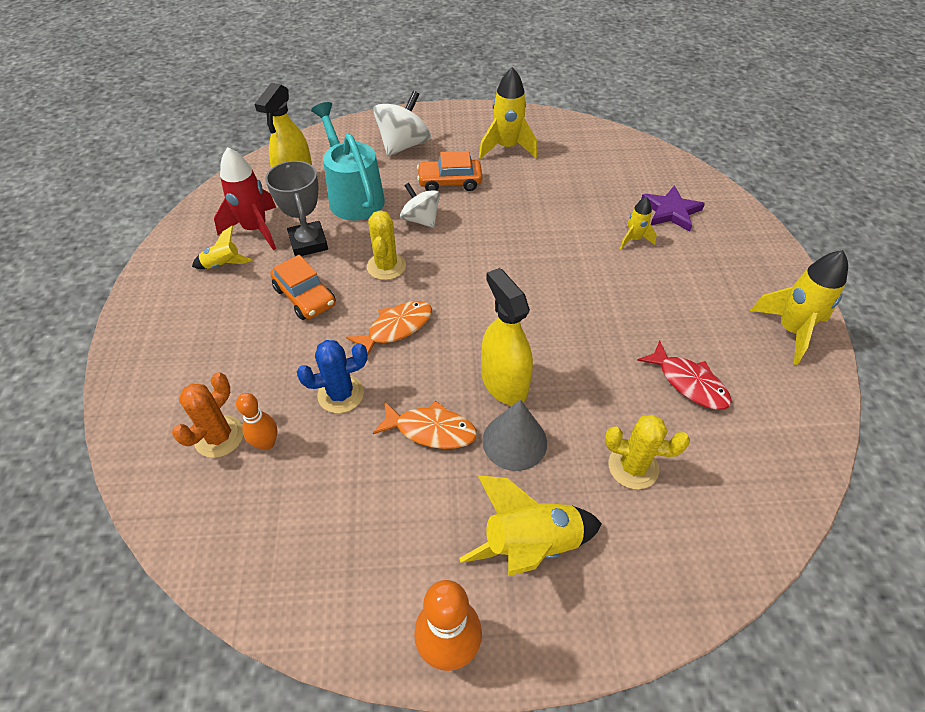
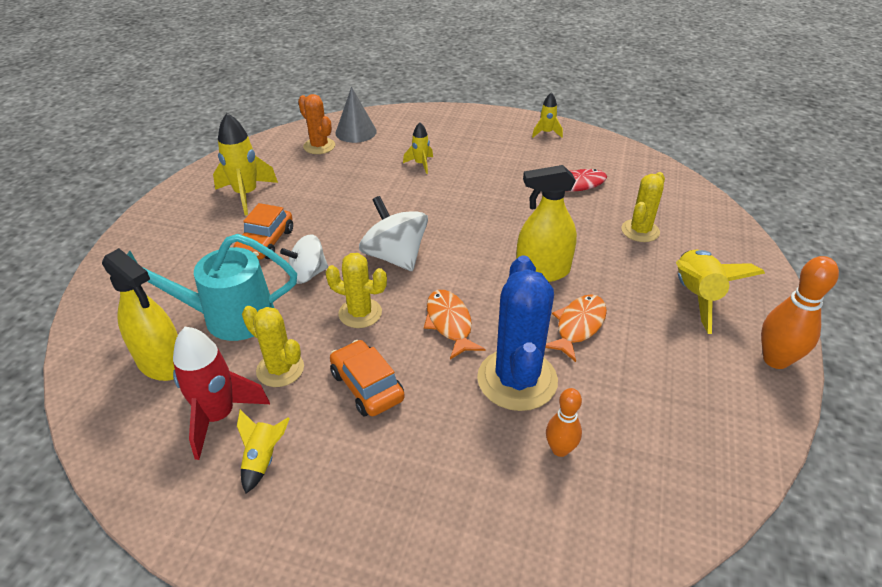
camera: 70 degrees left, 10 degrees down
(219, 436) = (539, 492): orange cactus -> orange cactus (319, 146)
(305, 297) = (367, 386): orange car -> orange car turned 105 degrees counterclockwise
(308, 243) = (280, 369): grey trophy -> yellow cactus
(341, 394) = (517, 380): blue cactus -> blue cactus, size x1.67
(404, 145) = (174, 260): white spinning top -> white spinning top (395, 257)
(514, 441) = (603, 281): grey cone -> grey cone (356, 132)
(670, 211) = (401, 139): purple star -> none
(790, 331) = (546, 133): yellow rocket -> yellow rocket, size x0.55

